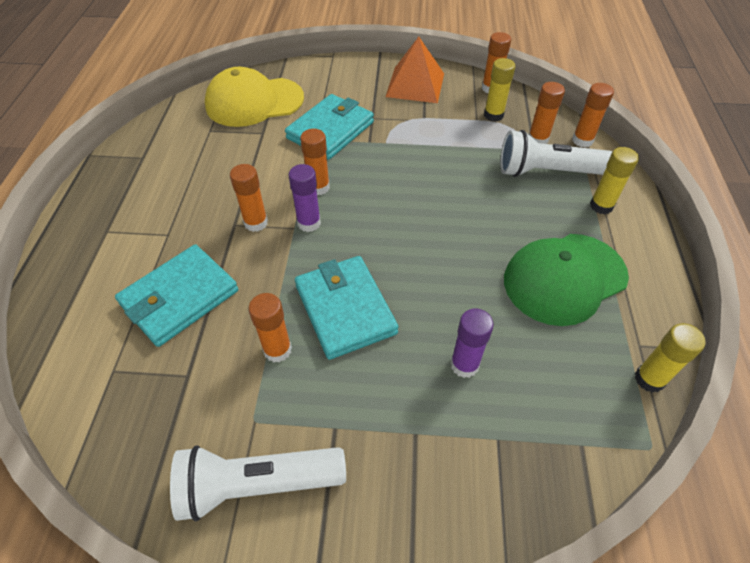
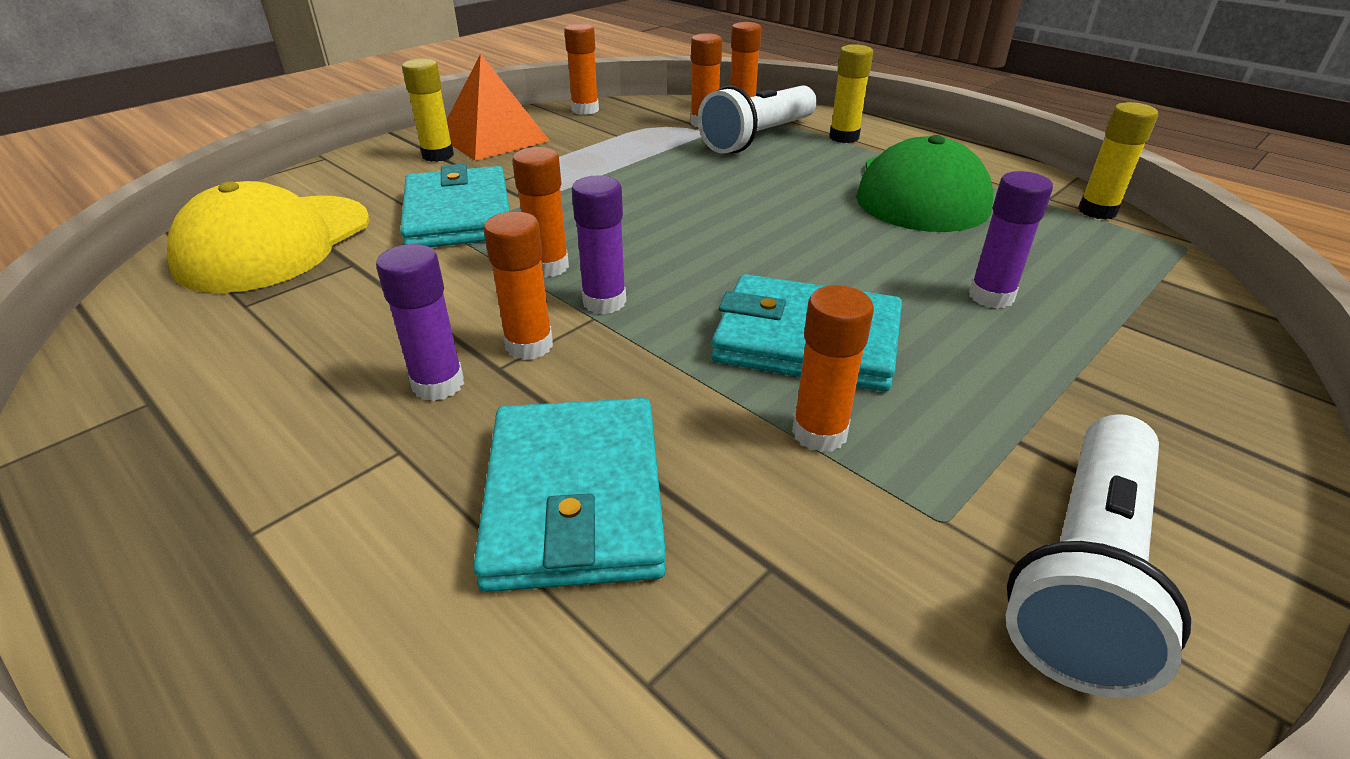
camera: 50 degrees left, 15 degrees down
(209, 216) = (438, 384): none -> purple glue stick
(493, 115) = (628, 125): yellow glue stick -> yellow glue stick (438, 155)

